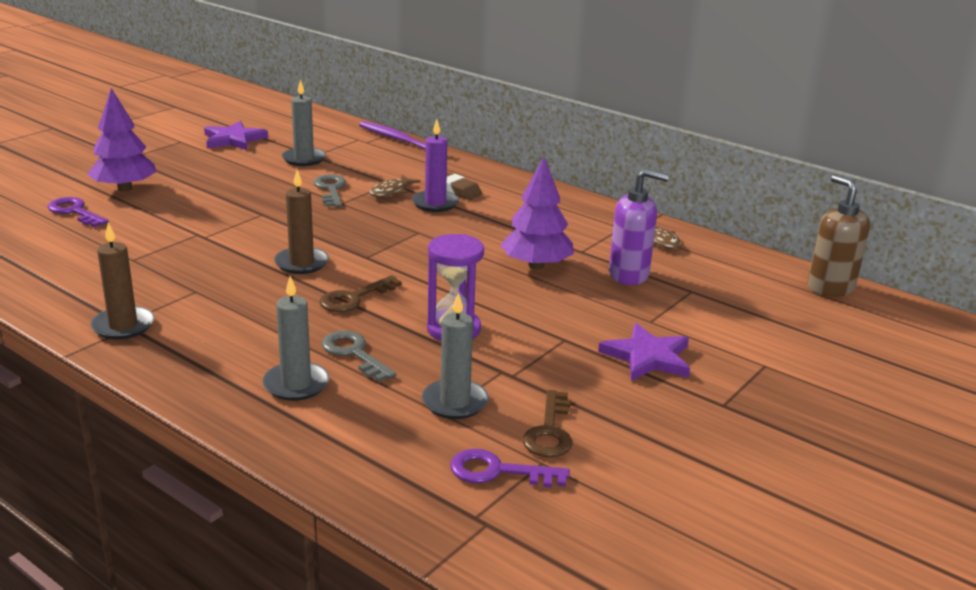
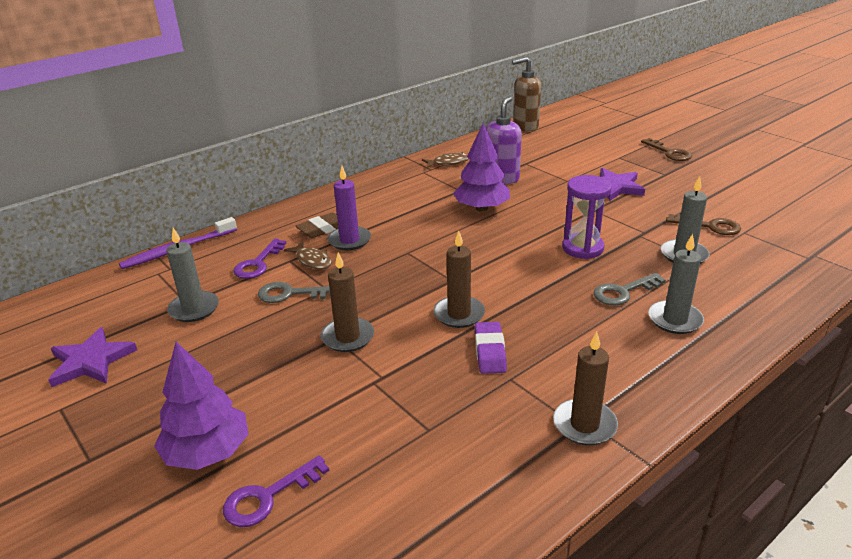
camera: 75 degrees left, 5 degrees up
(238, 280) = (489, 351): none -> purple eraser
(263, 218) = (348, 337): none -> brown candle
(354, 298) = (530, 288): brown key -> brown key (669, 152)
(498, 471) = (759, 246): purple key -> purple key (258, 263)

